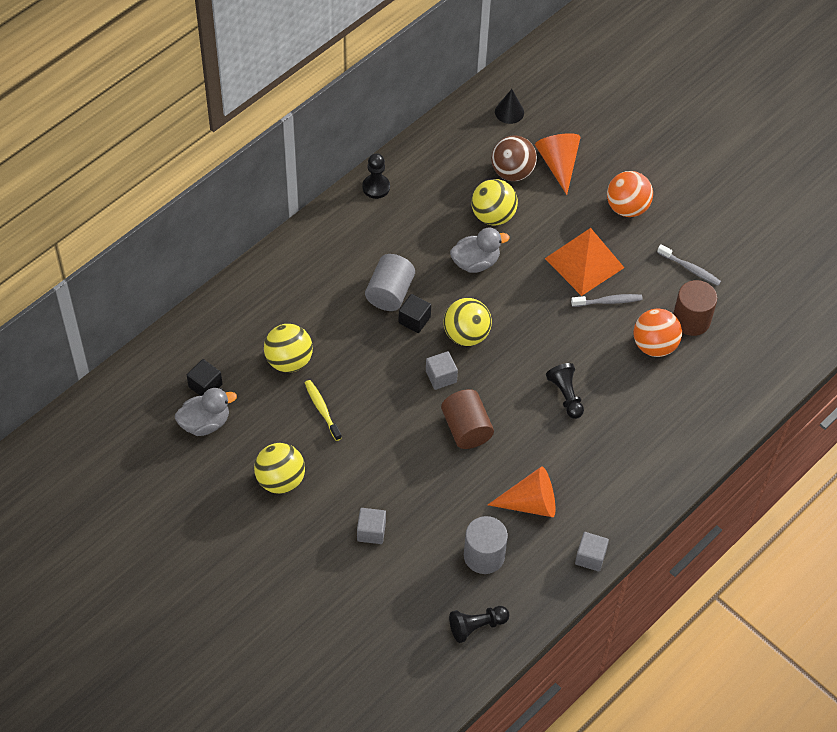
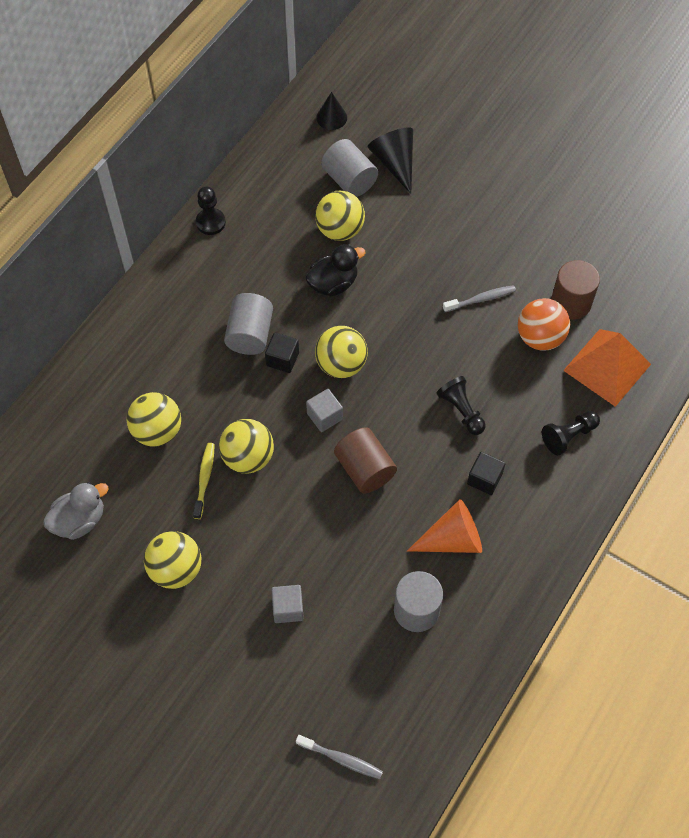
camera: 10 degrees left, 5 degrees up
(205, 386) = (71, 478): black cube -> black cube (484, 479)
(322, 409) = (204, 479): yellow toothbrush -> yellow toothbrush turned 45 degrees clockwise
(364, 398) = (248, 457): none -> yellow ball
(475, 262) = (333, 283): grey duck -> black duck
(476, 626) = (427, 694): black pawn -> black pawn (568, 436)
(512, 172) = (349, 180): brown ball -> grey cylinder
(558, 164) = (395, 163): orange cone -> black cone
(584, 263) = (446, 262): orange pyramid -> orange pyramid (607, 367)
(590, 557) = (530, 587): grey cube -> none
(627, 207) = (476, 195): orange ball -> none
(690, 269) = (556, 248): grey toothbrush -> grey toothbrush (341, 759)

